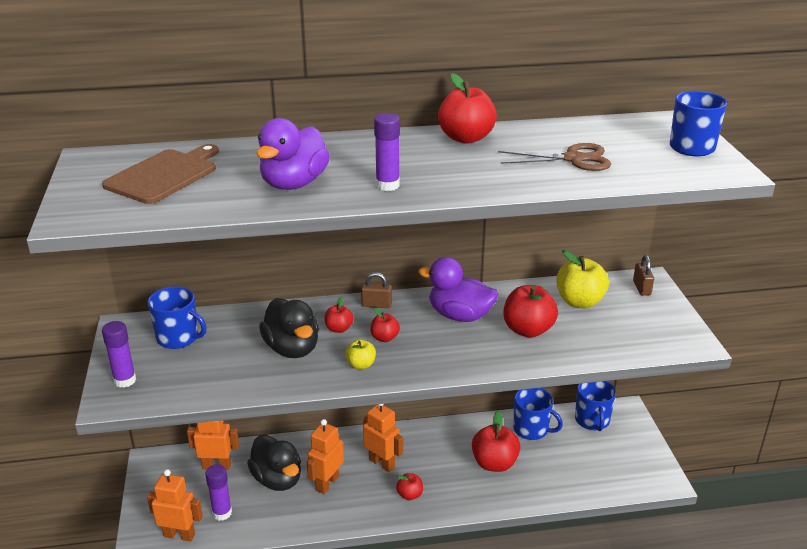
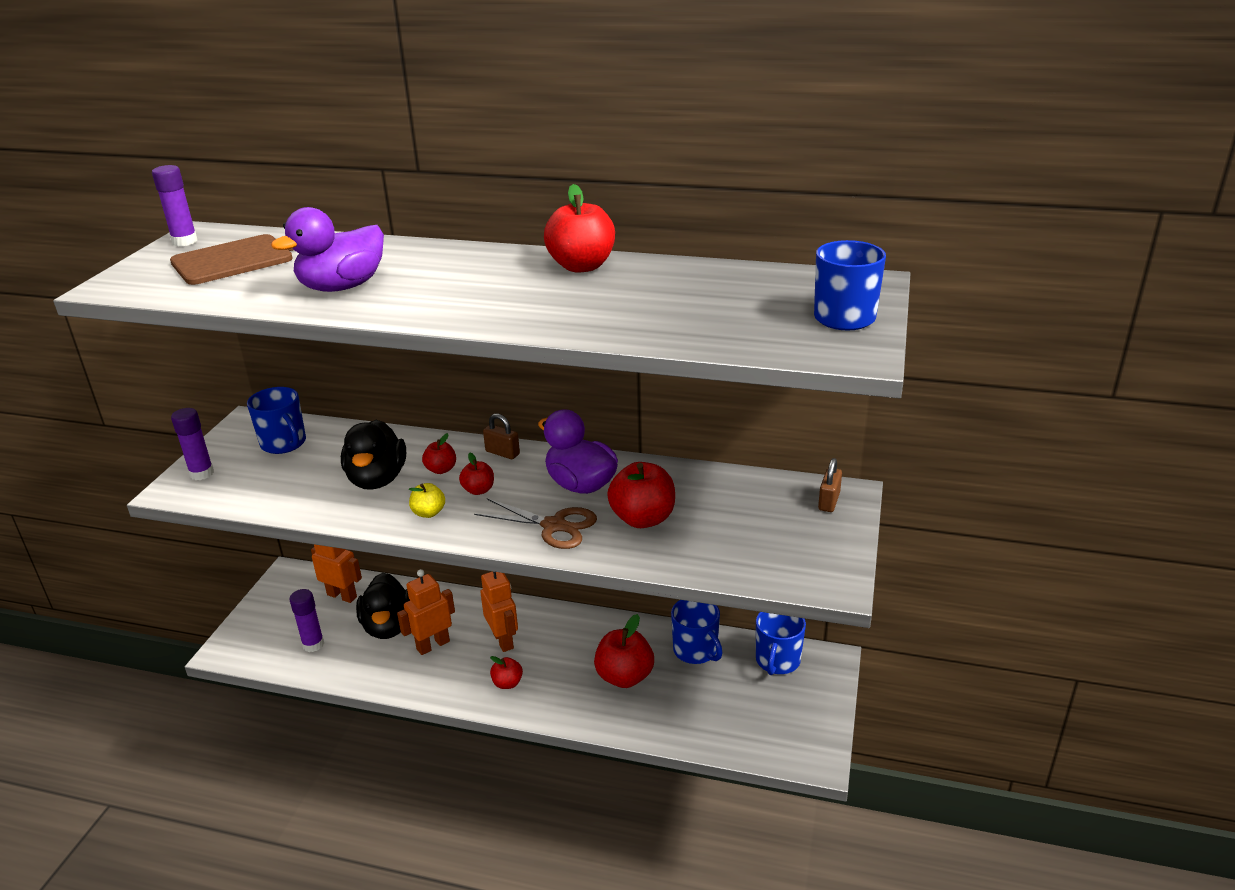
camera: 25 degrees right, 0 degrees up
(179, 535) = (261, 654): orange robot -> none
(387, 185) = (431, 304): purple glue stick -> purple glue stick (185, 241)
(573, 159) = (675, 308): brown scissors -> brown scissors (554, 526)
(579, 302) = (734, 500): yellow apple -> none

